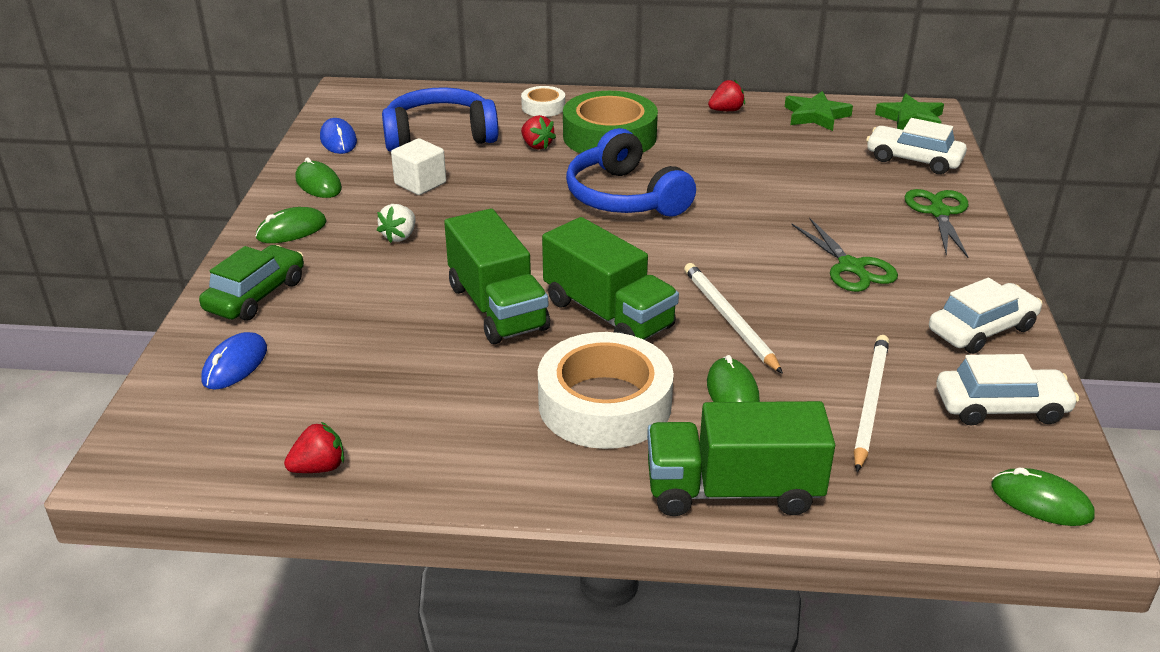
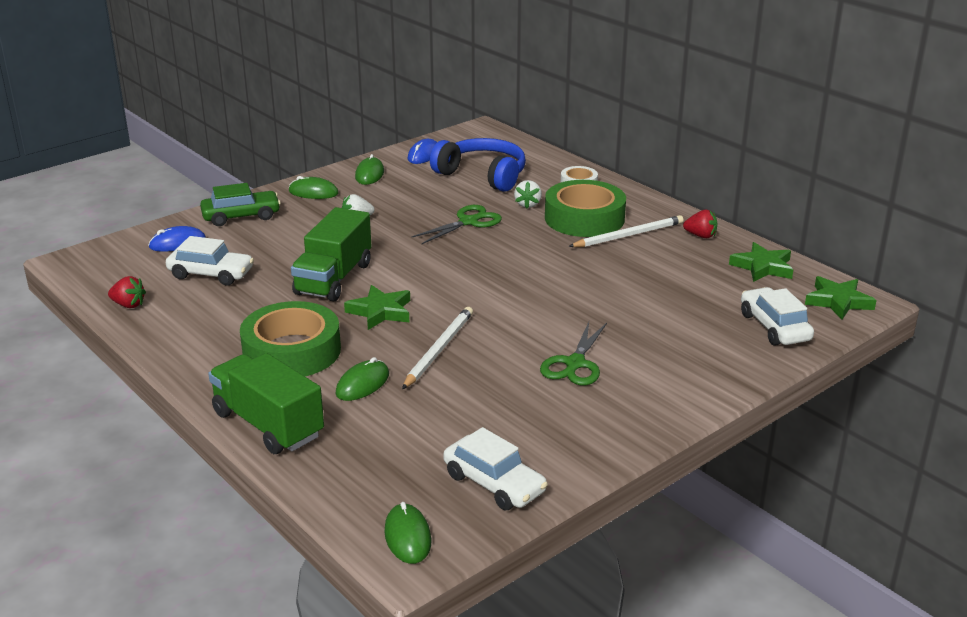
camera: 45 degrees right, 5 degrees down
(420, 183) = (420, 197): white cube -> none
(536, 145) = (528, 204): red strawberry -> white strawberry
(604, 403) = (292, 351): white tape -> green tape
(608, 314) = (380, 311): green truck -> green star
(625, 197) = (519, 257): blue headphones -> none
(870, 402) = (424, 433): white pencil -> white pencil (628, 235)
(939, 212) = (714, 366): green scissors -> green scissors (469, 222)
(981, 329) = (580, 441): white car -> white car (211, 274)

